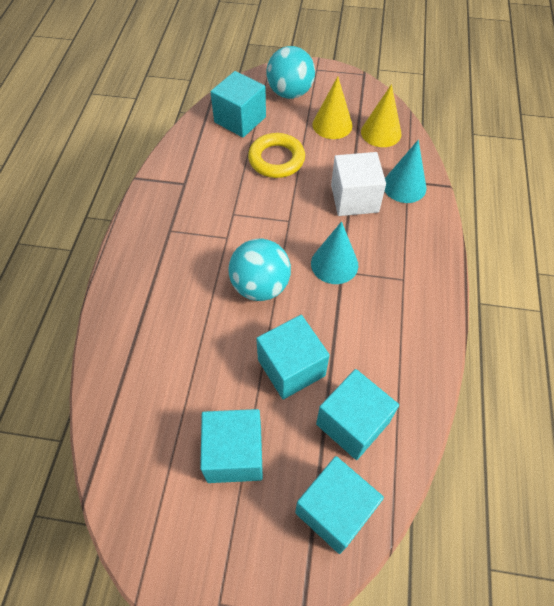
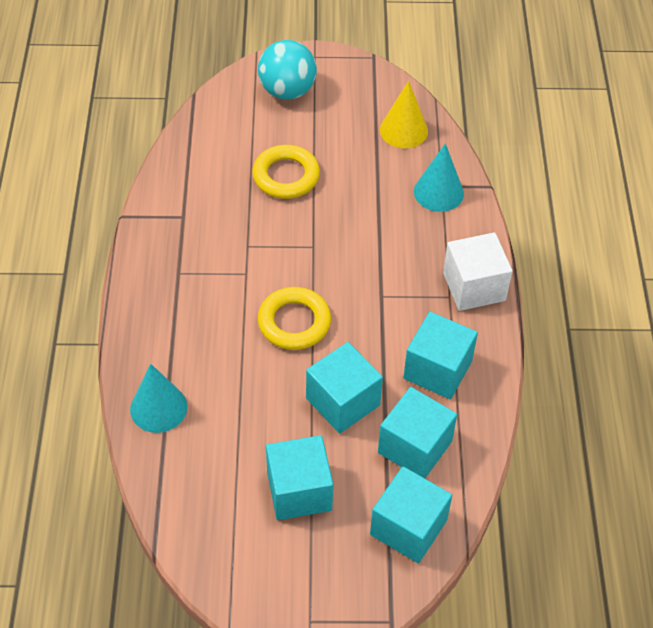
camera: 10 degrees left, 5 degrees down
(240, 119) = (233, 131): turquoise cube -> turquoise cube (437, 370)
(260, 286) = (294, 322): turquoise ball -> yellow ring
(332, 125) = (345, 126): yellow cone -> none
(334, 264) = (372, 289): turquoise cone -> turquoise cone (158, 408)
(354, 198) = (383, 213): white cube -> white cube (474, 287)

